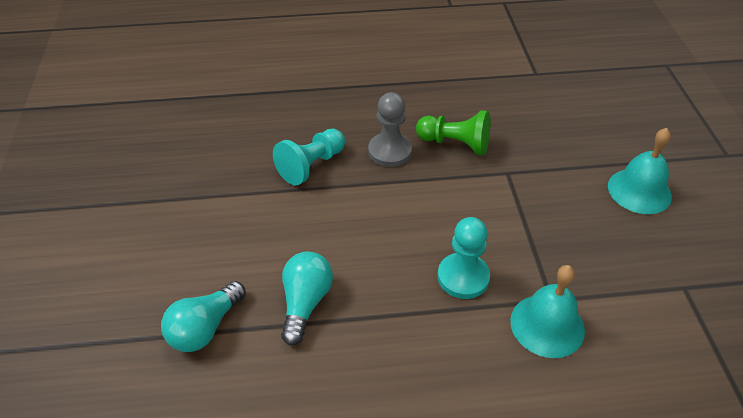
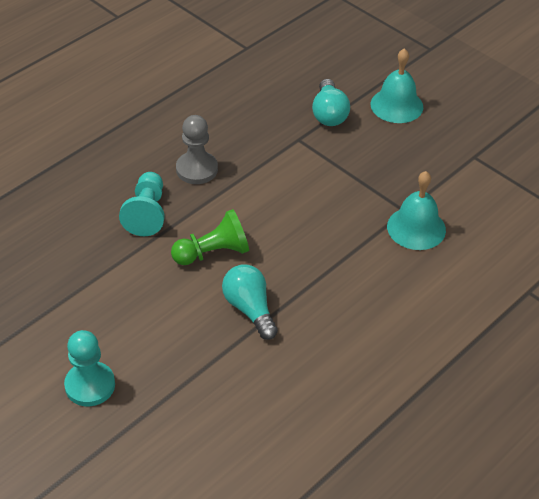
camera: 40 degrees left, 0 degrees up
(205, 328) = (197, 368): turquoise light bulb -> turquoise light bulb (329, 114)
(455, 144) = (240, 137): green pawn -> green pawn (213, 253)
(463, 277) = (337, 229): turquoise pawn -> turquoise pawn (90, 385)

